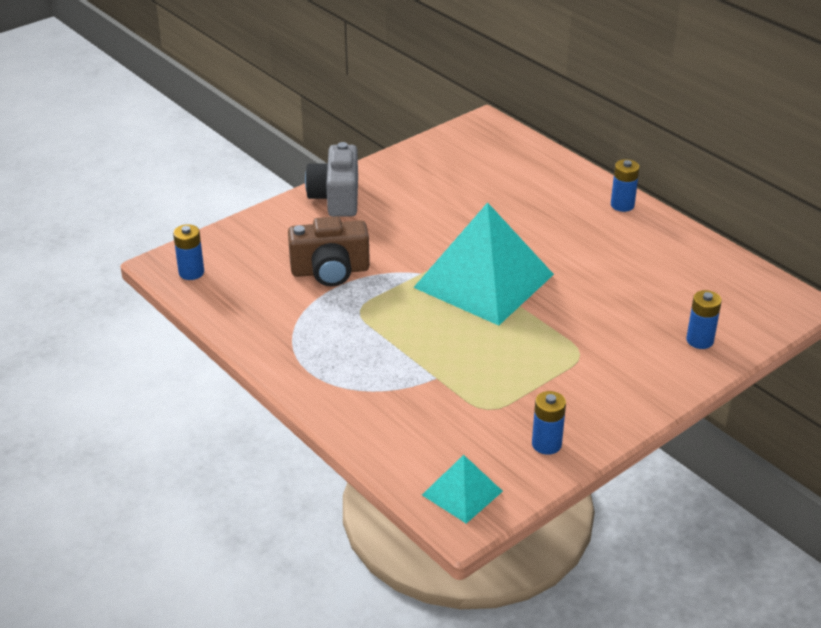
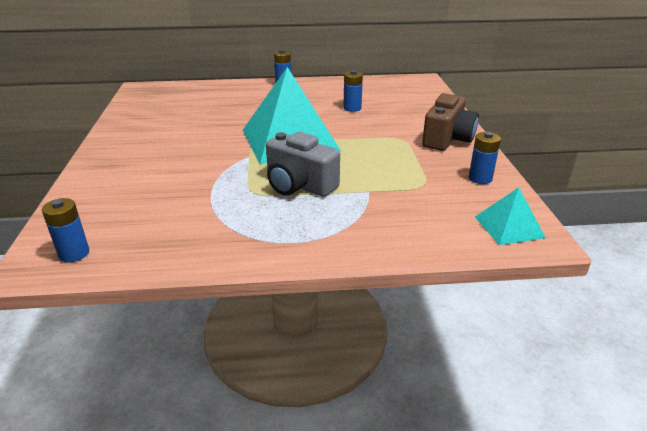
camera: 55 degrees left, 5 degrees down
(330, 271) = (189, 187): brown camera -> brown camera (447, 139)
(336, 198) = (112, 155): grey camera -> grey camera (299, 185)
(699, 340) = (426, 107): blue battery -> blue battery (352, 108)

